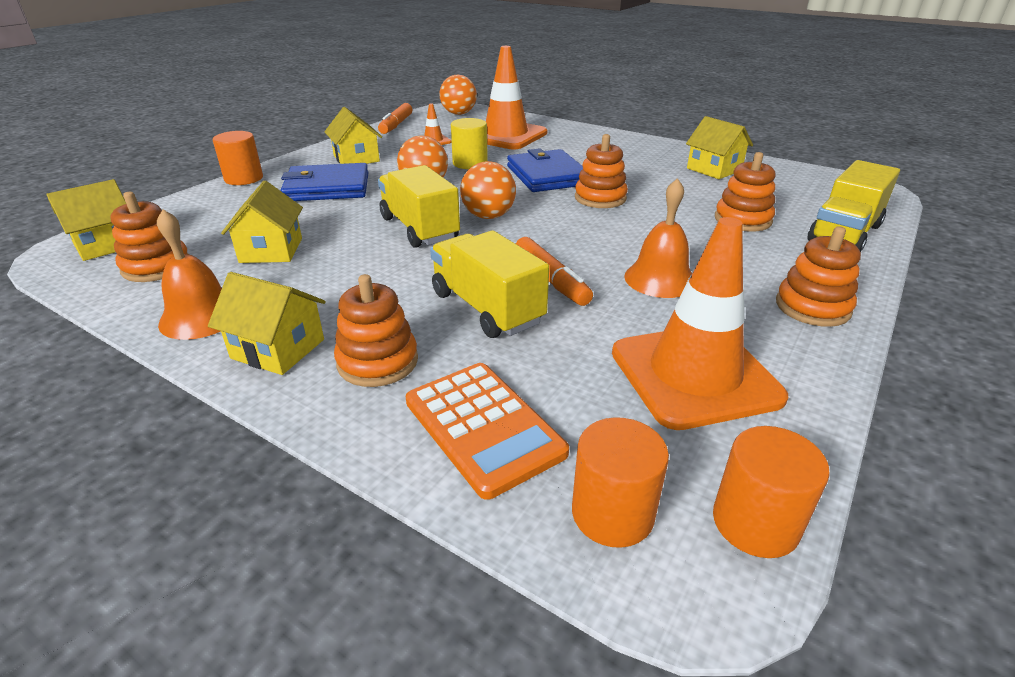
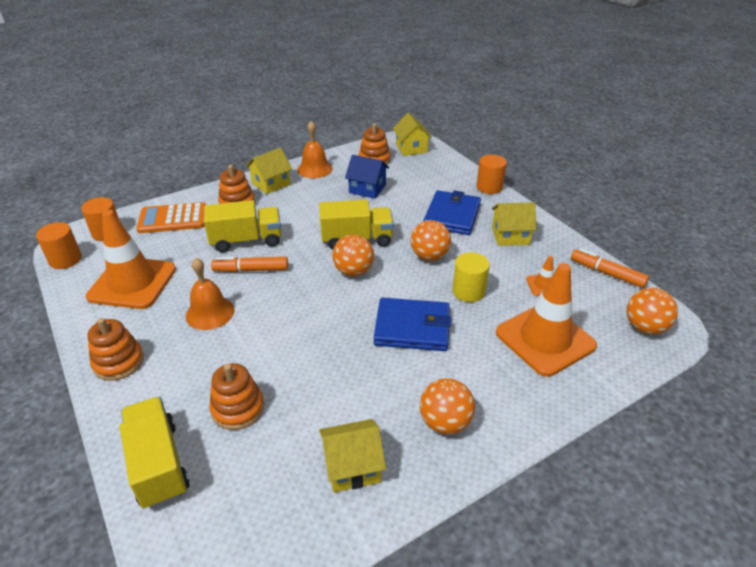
camera: 115 degrees right, 5 degrees up
(271, 250) = (367, 189): yellow house -> blue house
(600, 198) = (343, 340): orange stacking toy -> none
(632, 152) = (445, 422): none -> orange ball

